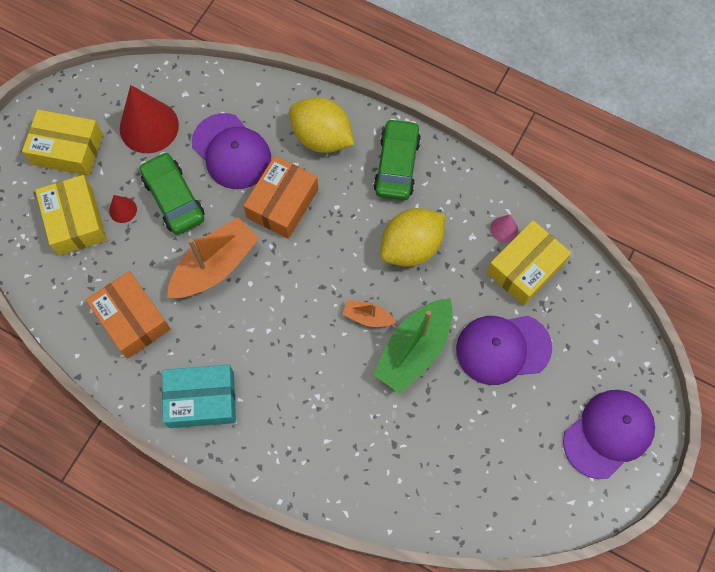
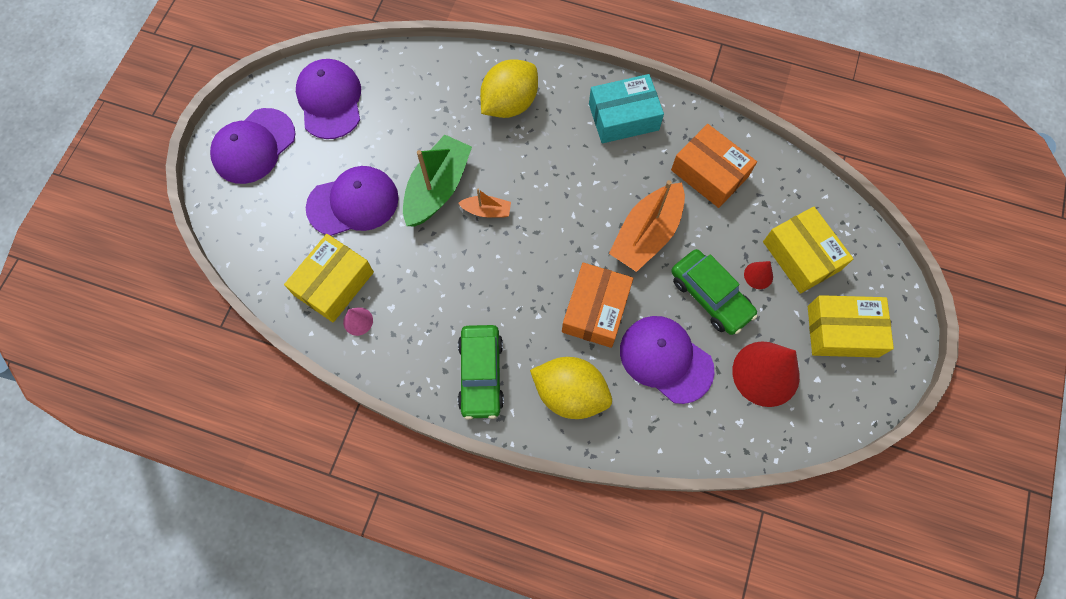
camera: 170 degrees right, 0 degrees up
(411, 247) = (453, 286): yellow lemon -> yellow lemon (509, 104)
(523, 478) = (330, 100): none -> purple cap

